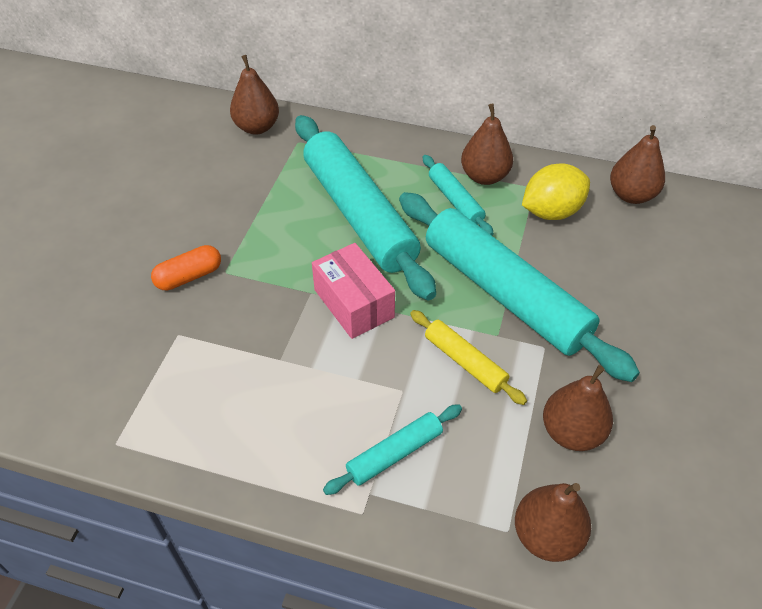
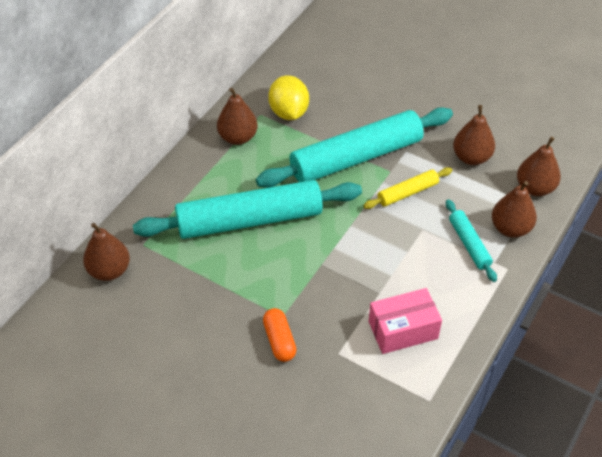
camera: 75 degrees left, 0 degrees up
(353, 303) = (340, 241): pink box -> pink box (403, 330)
(455, 200) = (257, 160): turquoise rolling pin -> none
(631, 195) = (288, 68): brown pear -> brown pear (510, 228)

